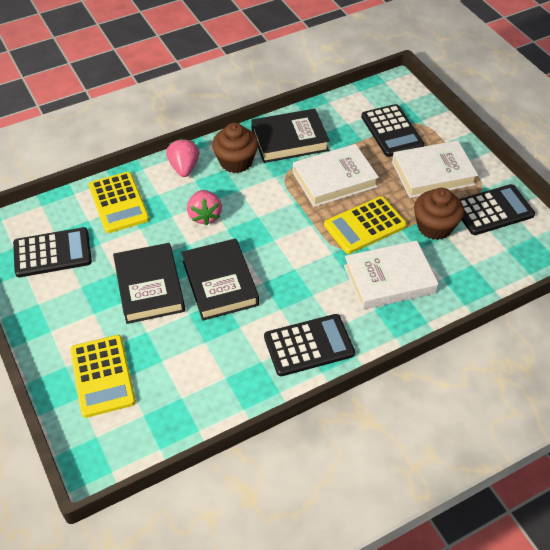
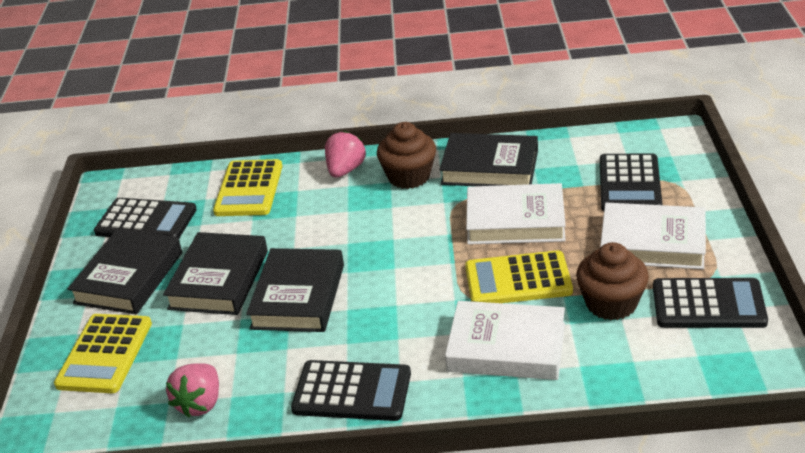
camera: 30 degrees right, 15 degrees down
(74, 306) = (129, 278): none -> black book
(205, 216) = (332, 223): pink strawberry -> pink strawberry (200, 403)

